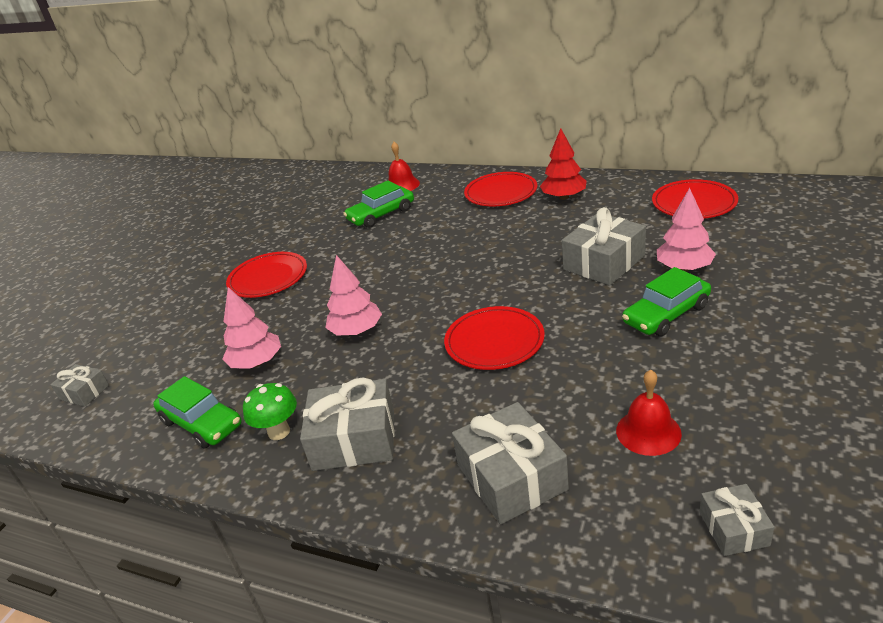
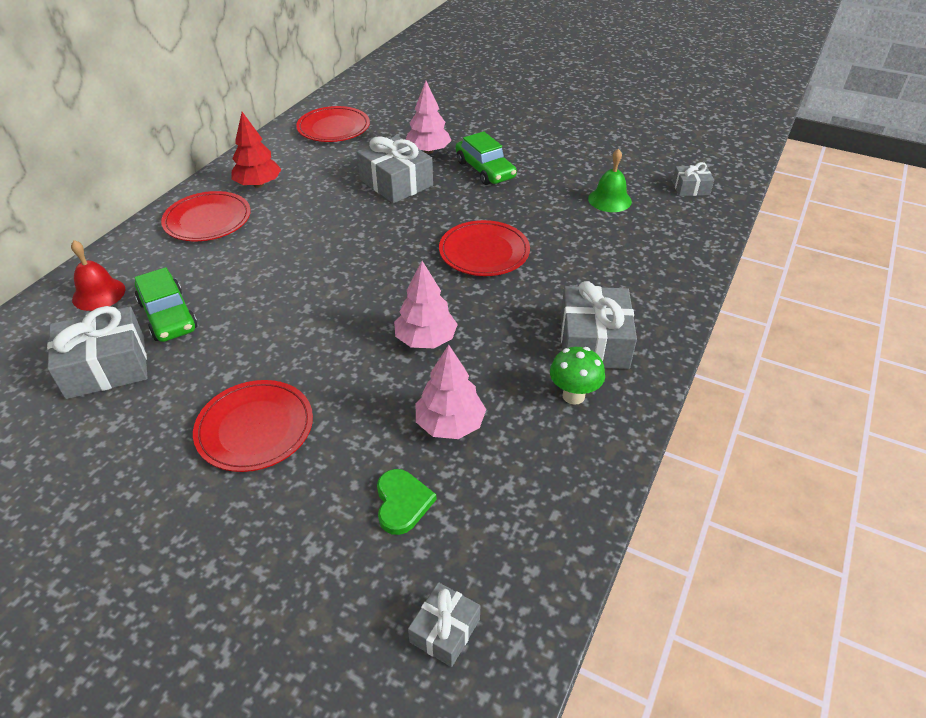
camera: 90 degrees left, 10 degrees up
(188, 354) = (402, 503): none -> green heart
(201, 423) = (546, 466): green car -> none
(511, 477) = (645, 260): grey gift -> grey gift (106, 366)
(648, 432) = (609, 200): red bell -> green bell

